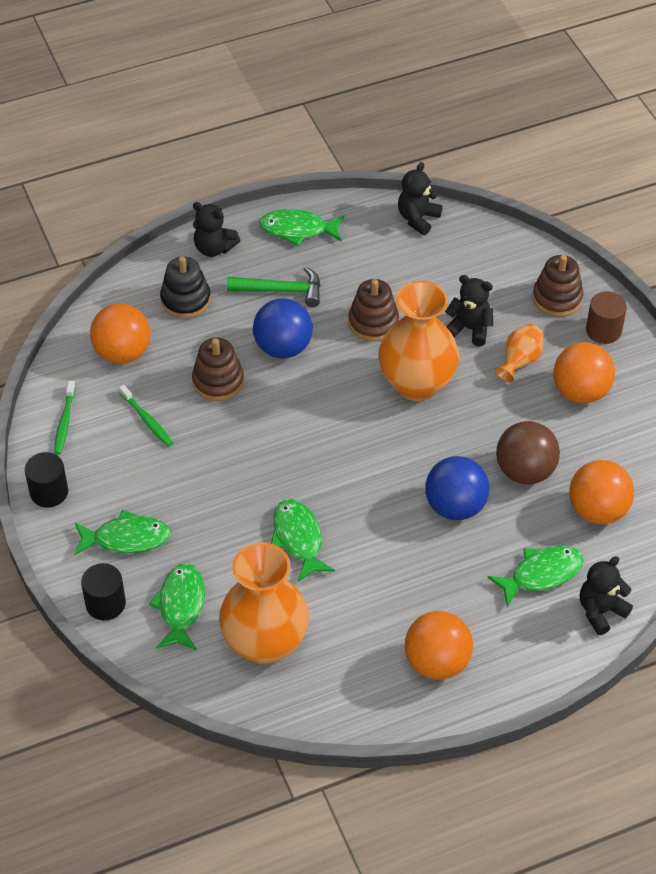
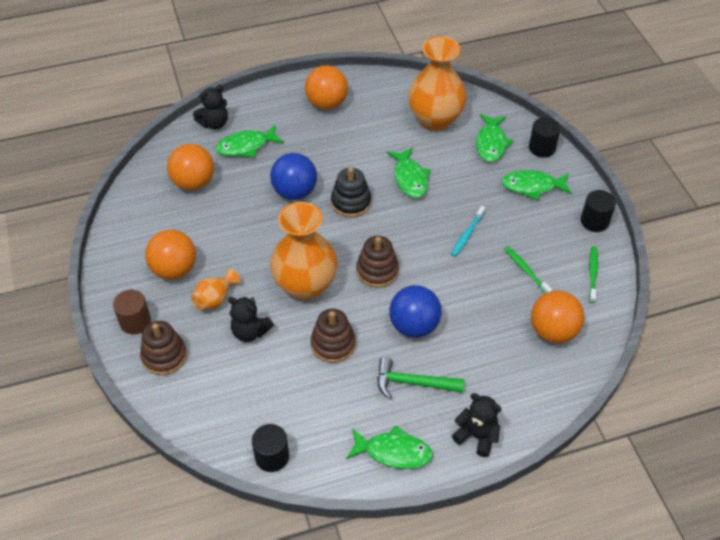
camera: 175 degrees left, 0 degrees up
(185, 300) = (501, 380): black stacking toy -> black stacking toy (351, 202)
(218, 381) = (469, 299): brown stacking toy -> brown stacking toy (377, 271)
(219, 462) = (467, 234): none -> turquoise toothbrush
(418, 218) = (272, 456): black teddy bear -> black cylinder
(525, 471) = (237, 212): brown ball -> none

